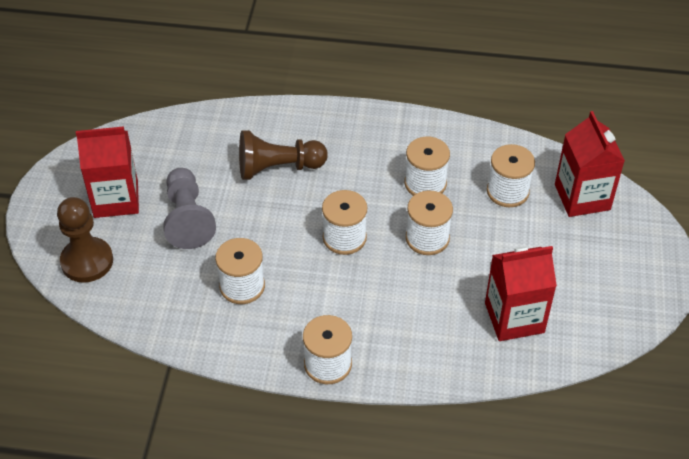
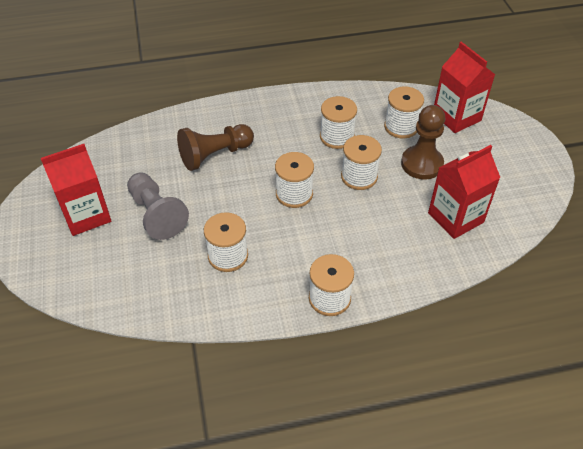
camera: 20 degrees left, 0 degrees up
(87, 261) = (81, 274): brown pawn -> brown pawn (422, 164)

